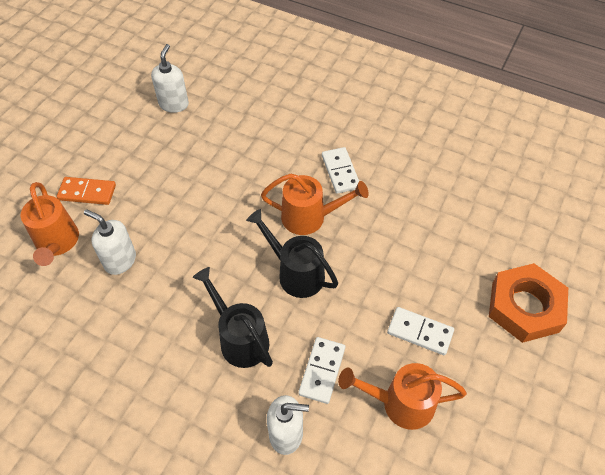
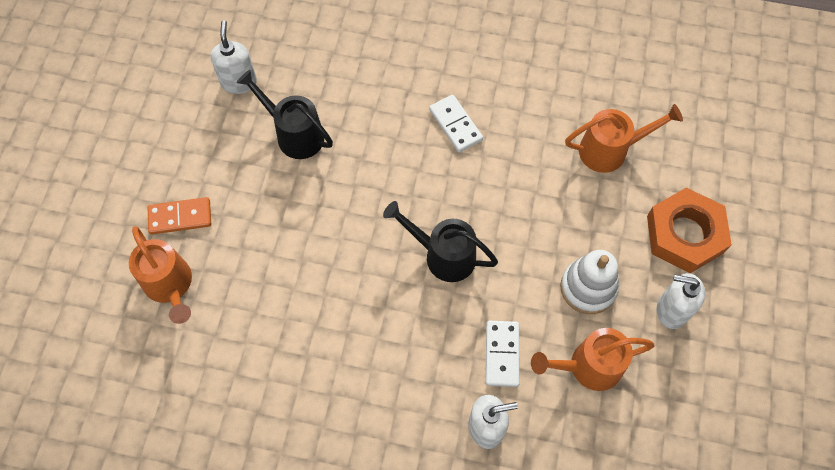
camera: 15 degrees left, 10 degrees up
(120, 260) = (249, 288): white soap dispenser -> white soap dispenser (671, 310)
(239, 338) = (407, 341): black watering can -> black watering can (294, 134)
(310, 217) = (439, 187): orange watering can -> orange watering can (610, 150)
(420, 332) = (588, 288): white domino -> white stacking toy

